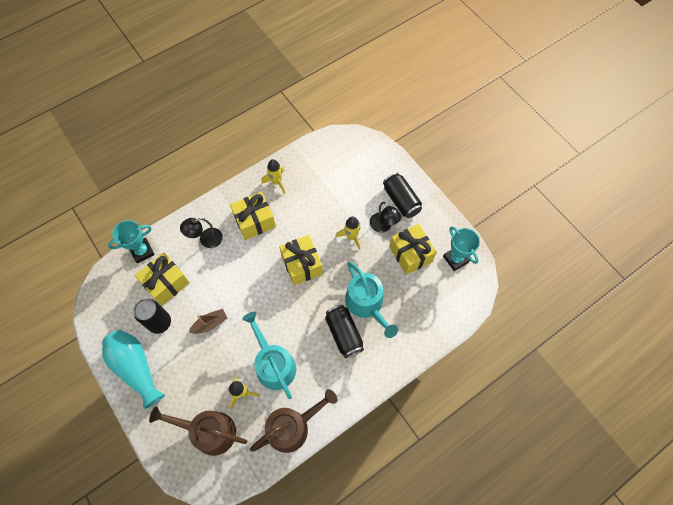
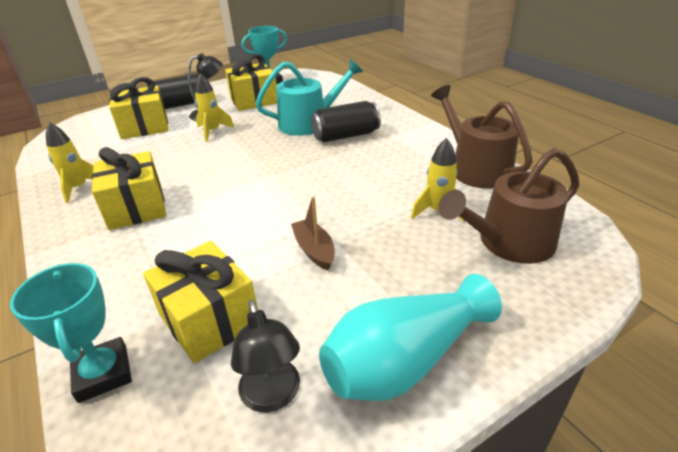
camera: 85 degrees left, 30 degrees down
(160, 323) = (300, 324): black can -> none
(206, 240) = (137, 263): black lamp -> black lamp (273, 396)
(209, 431) = (509, 242): brown watering can -> brown watering can turned 45 degrees clockwise
(273, 364) = (388, 184): turquoise watering can -> none
(302, 265) = (237, 165): yellow gift -> yellow gift (144, 127)

